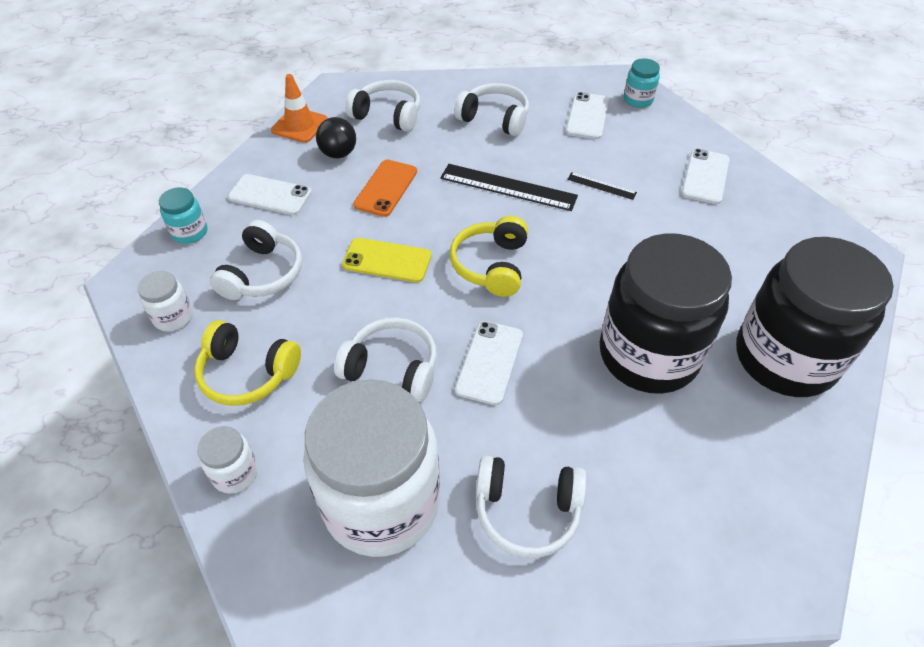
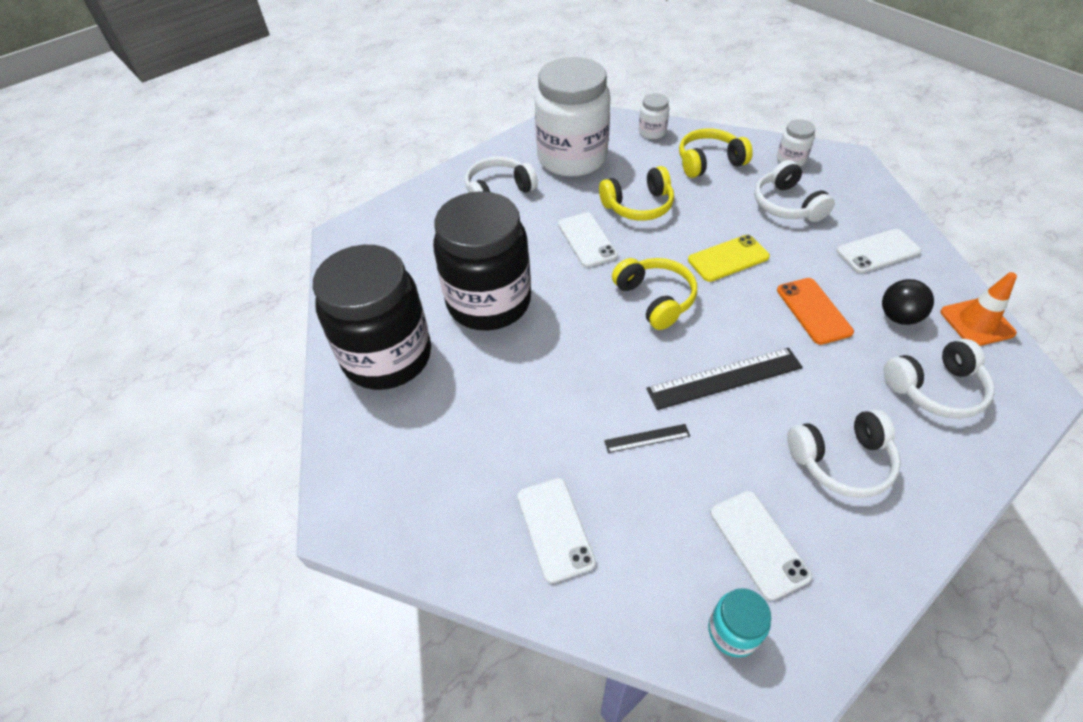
camera: 145 degrees right, 0 degrees up
(190, 232) = (873, 199): turquoise jar -> none
(392, 368) = (638, 206): white headphones -> yellow headphones

